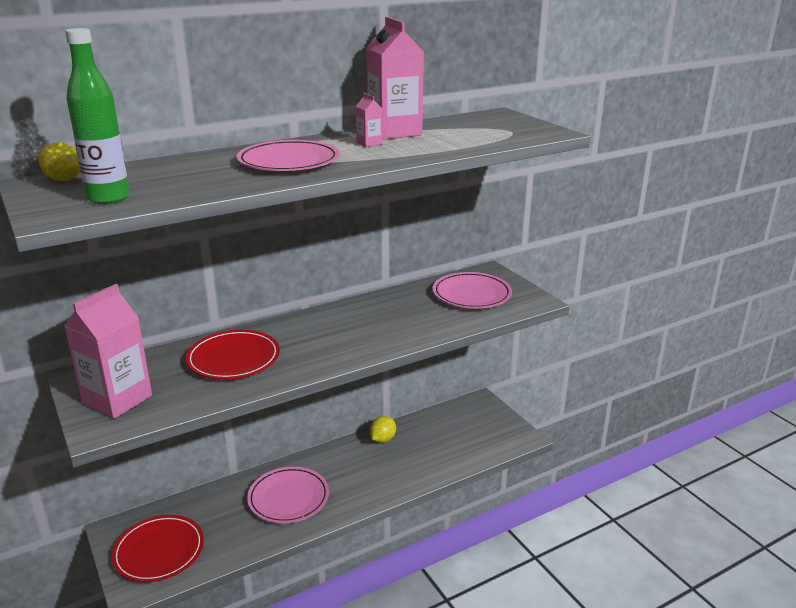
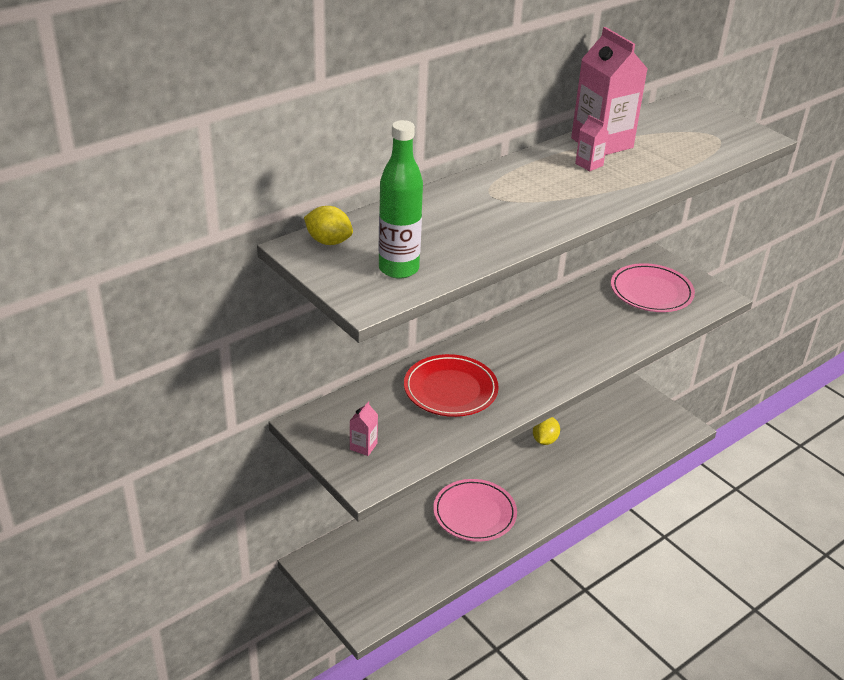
camera: 10 degrees left, 10 degrees up
(117, 399) = (363, 446): pink carton -> pink carton, size x0.43
(159, 551) = (369, 580): red plate -> none
(288, 161) = (529, 200): pink plate -> none

